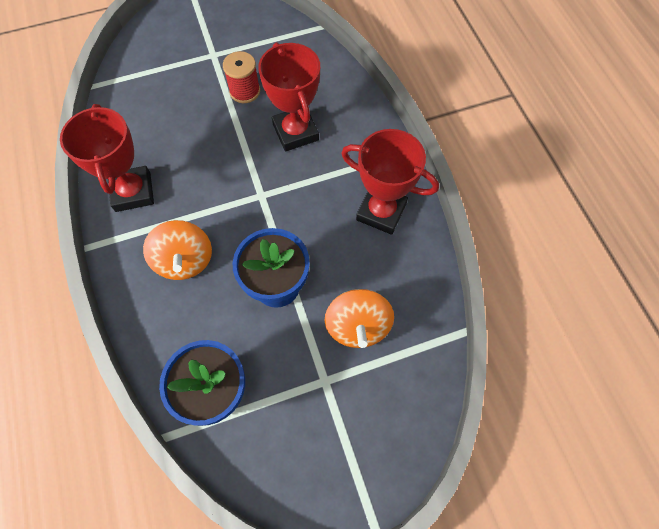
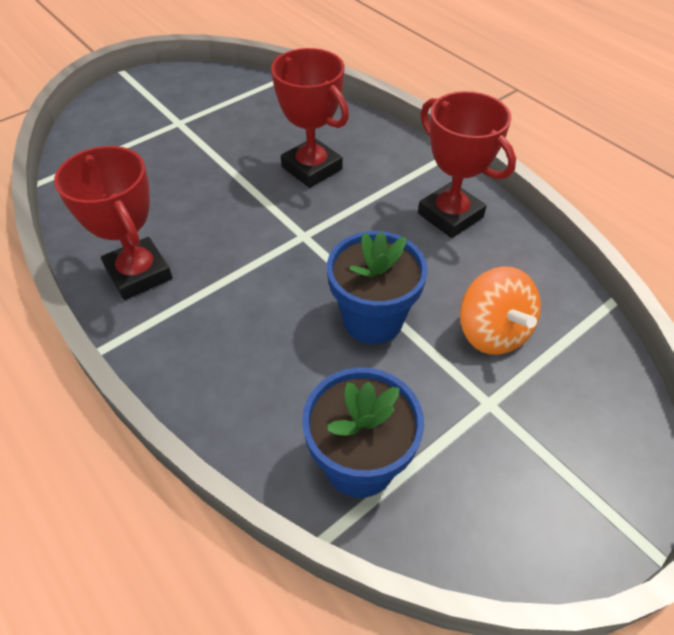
camera: 20 degrees left, 15 degrees down
(185, 260) = (242, 327): orange spinning top -> none
(245, 91) = (233, 146): red spool -> none
(381, 212) = (450, 215): red trophy -> red trophy turned 45 degrees clockwise

